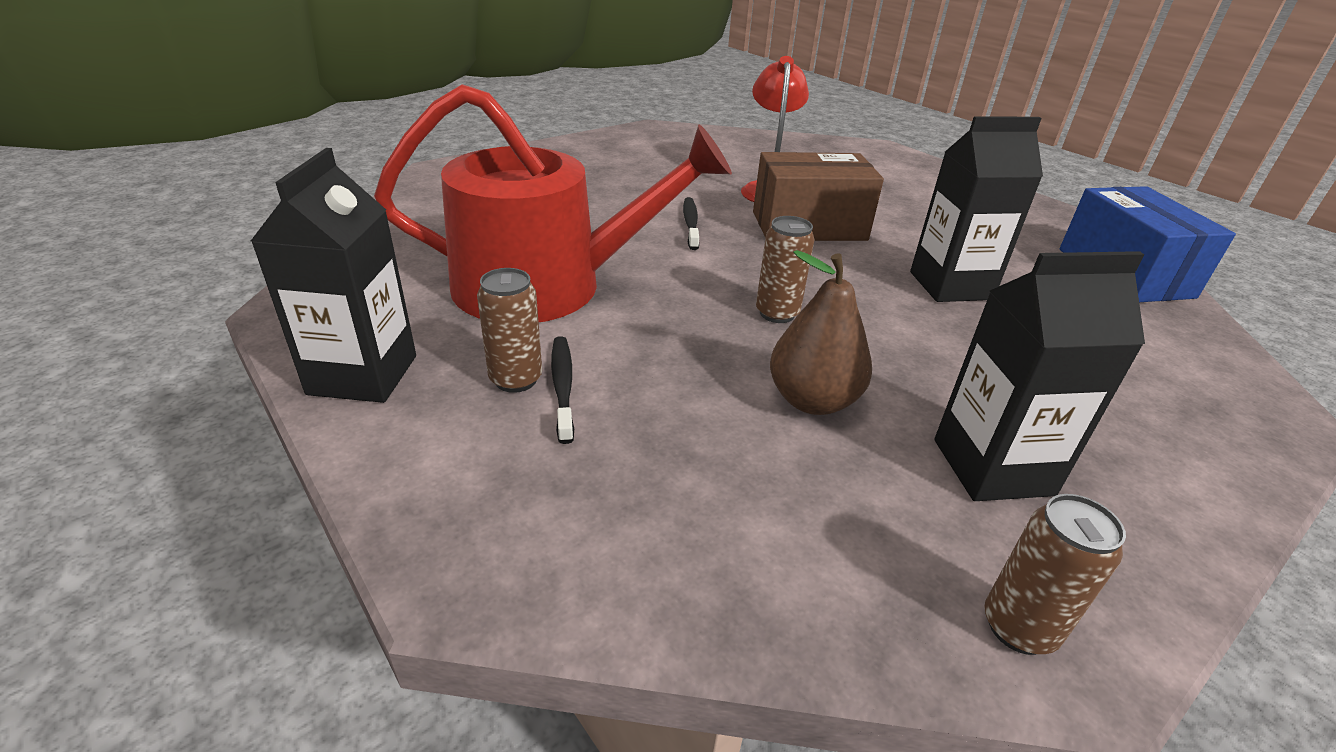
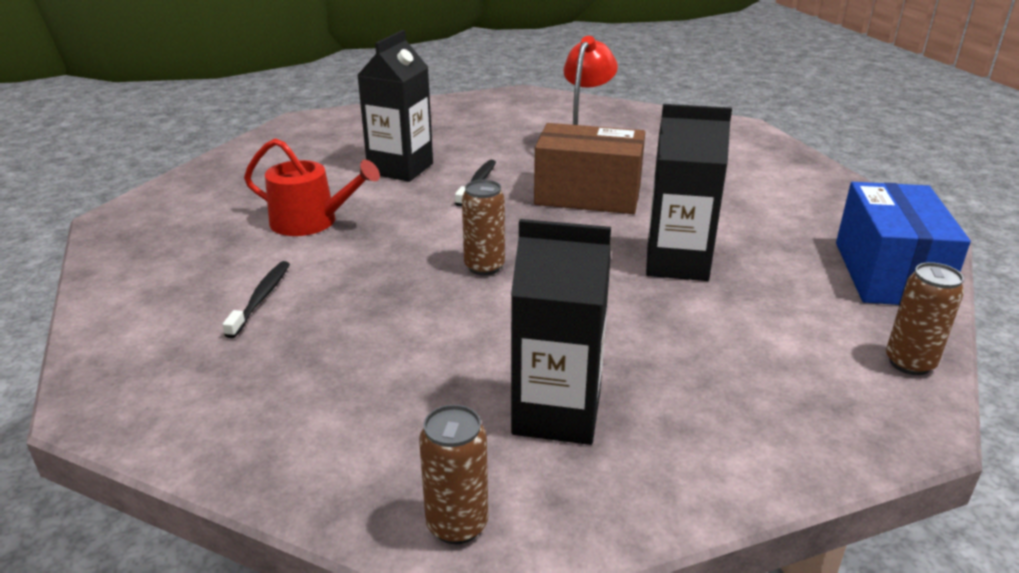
camera: 20 degrees right, 5 degrees down
(363, 375) = (130, 270): black carton -> black carton (400, 169)
(516, 379) = (231, 288): brown can -> brown can (909, 363)
(546, 285) = (311, 221): red watering can -> red watering can, size x0.53
(812, 400) = (449, 338): brown pear -> none

